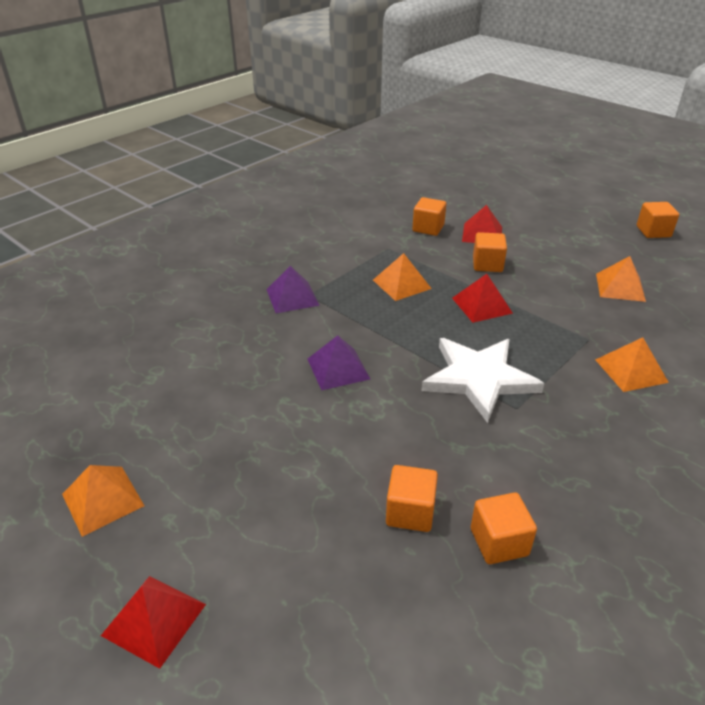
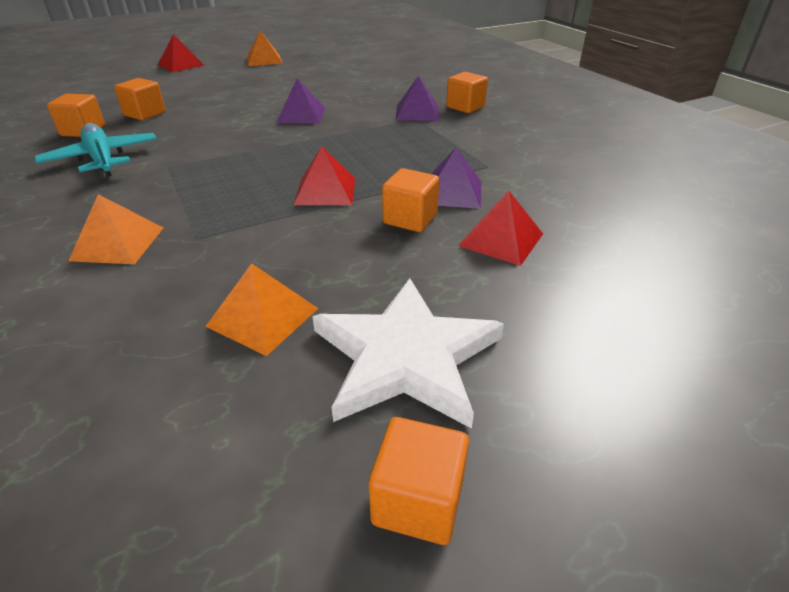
camera: 110 degrees right, 0 degrees up
(401, 284) = (403, 158): orange pyramid -> none
(428, 228) = (534, 201): orange cube -> orange cube (465, 107)
(440, 256) = (452, 192): none -> purple pyramid
(479, 378) = (221, 161): white star -> white star (406, 356)
(543, 467) = (102, 159): none -> turquoise plane

